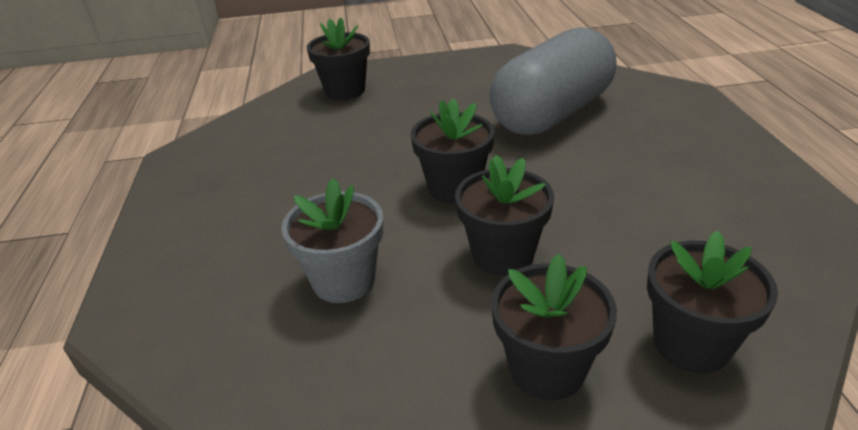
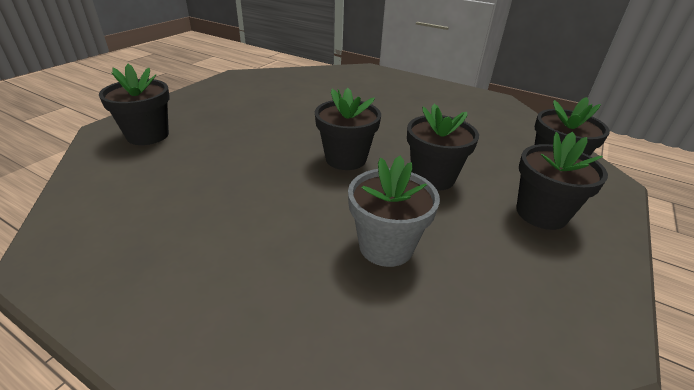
camera: 55 degrees left, 0 degrees up
(552, 114) = (324, 99): grey capsule -> none

